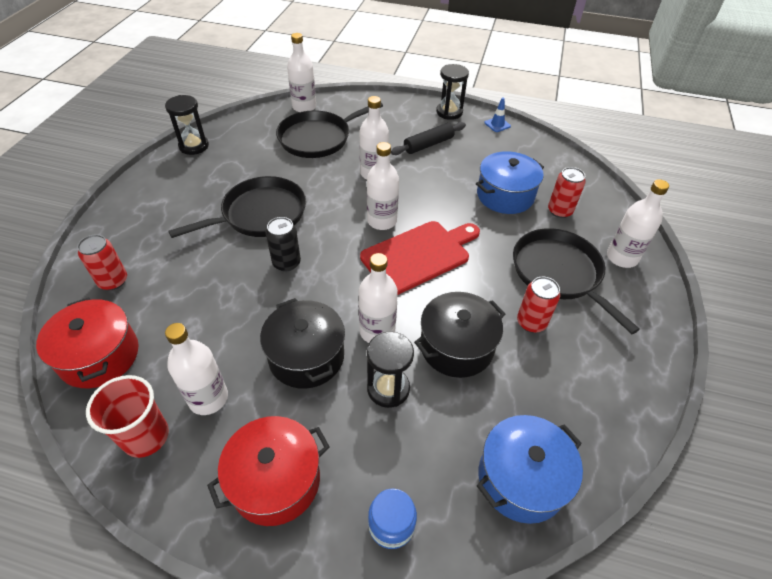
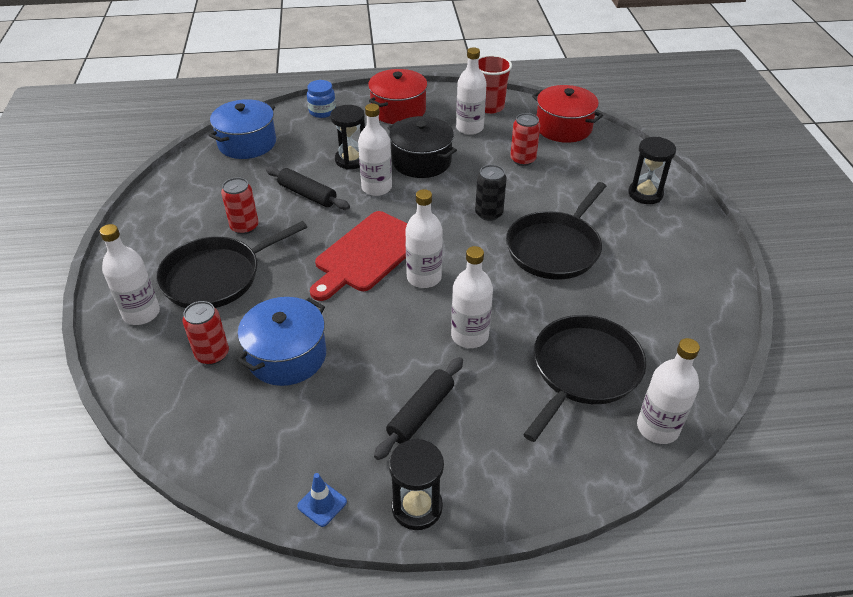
camera: 160 degrees right, 5 degrees down
(113, 281) = (614, 164): red can -> red can (523, 159)
(194, 146) = (719, 304): black hourglass -> black hourglass (645, 194)
(456, 346) = (307, 194): black pot -> black rolling pin
(559, 273) = (216, 276): black pan -> black pan turned 105 degrees clockwise

